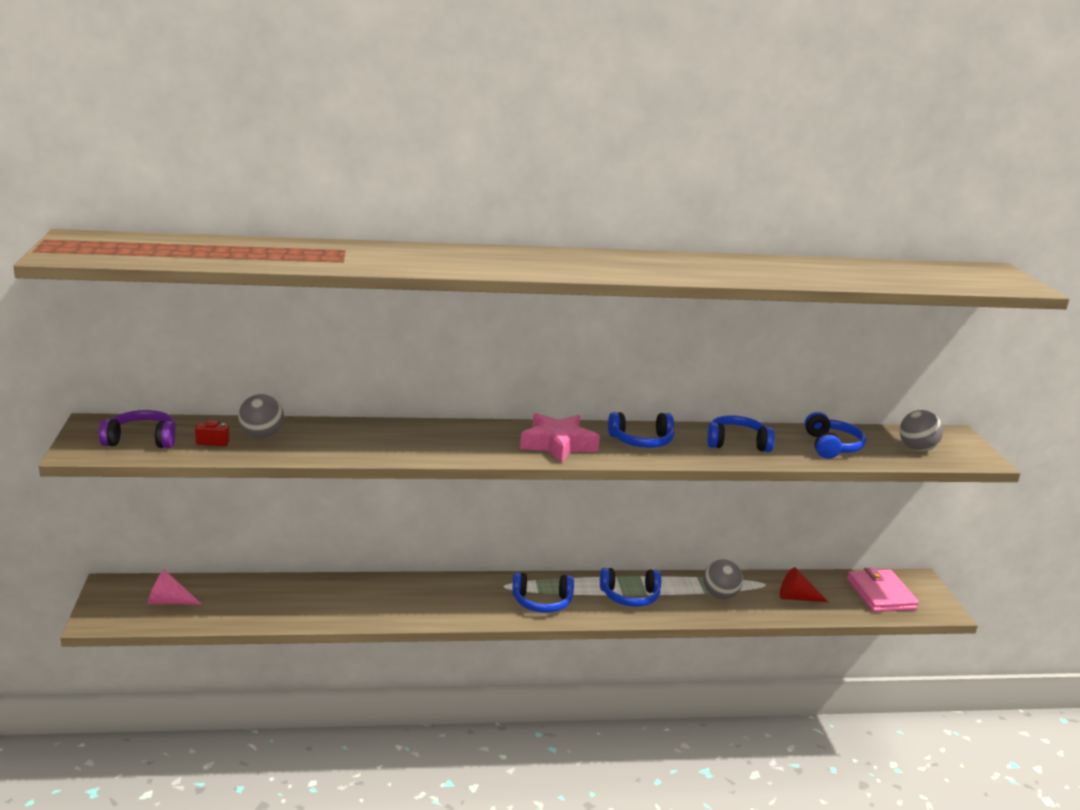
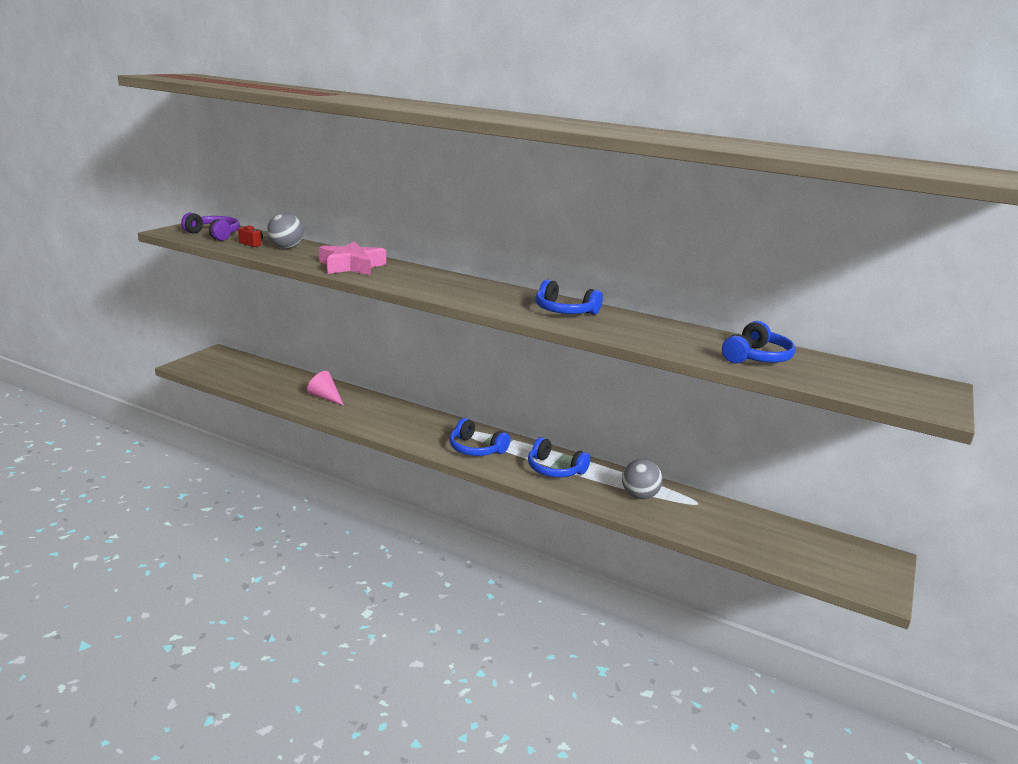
camera: 35 degrees right, 0 degrees up
(169, 601) = (235, 369): pink cone -> pink cone (325, 397)
(558, 444) = (486, 297): pink star -> pink star (351, 266)
(737, 443) = (655, 332): blue headphones -> none
(797, 598) = (716, 523): red cone -> none
(881, 594) = (818, 553): pink wallet -> none
(917, 449) = (860, 382): grey ball -> none

